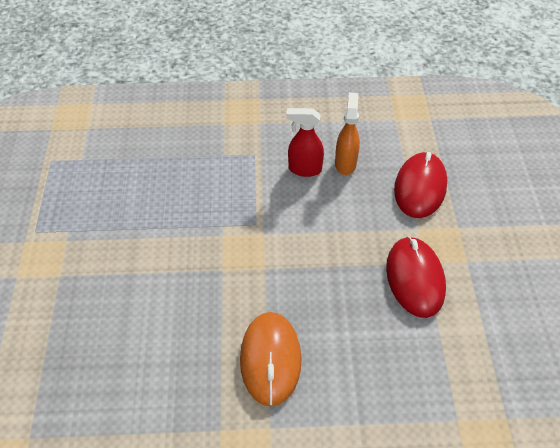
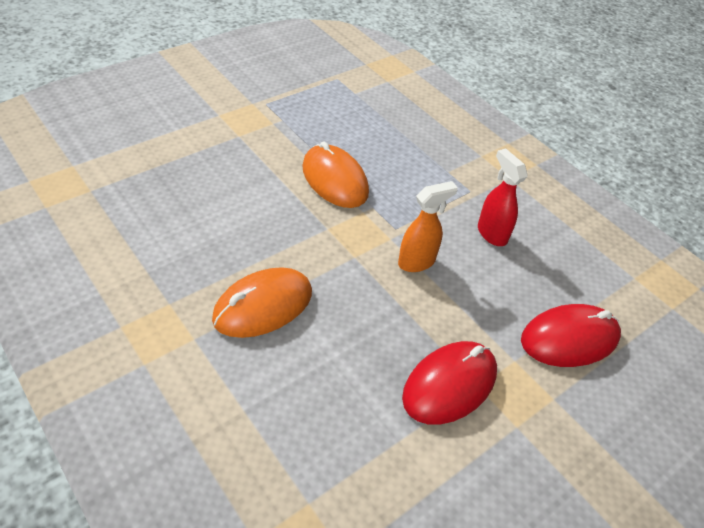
camera: 50 degrees right, 5 degrees down
(173, 234) = (334, 180): none -> orange mouse
(345, 163) = (532, 261): orange spray bottle -> orange spray bottle (417, 262)

